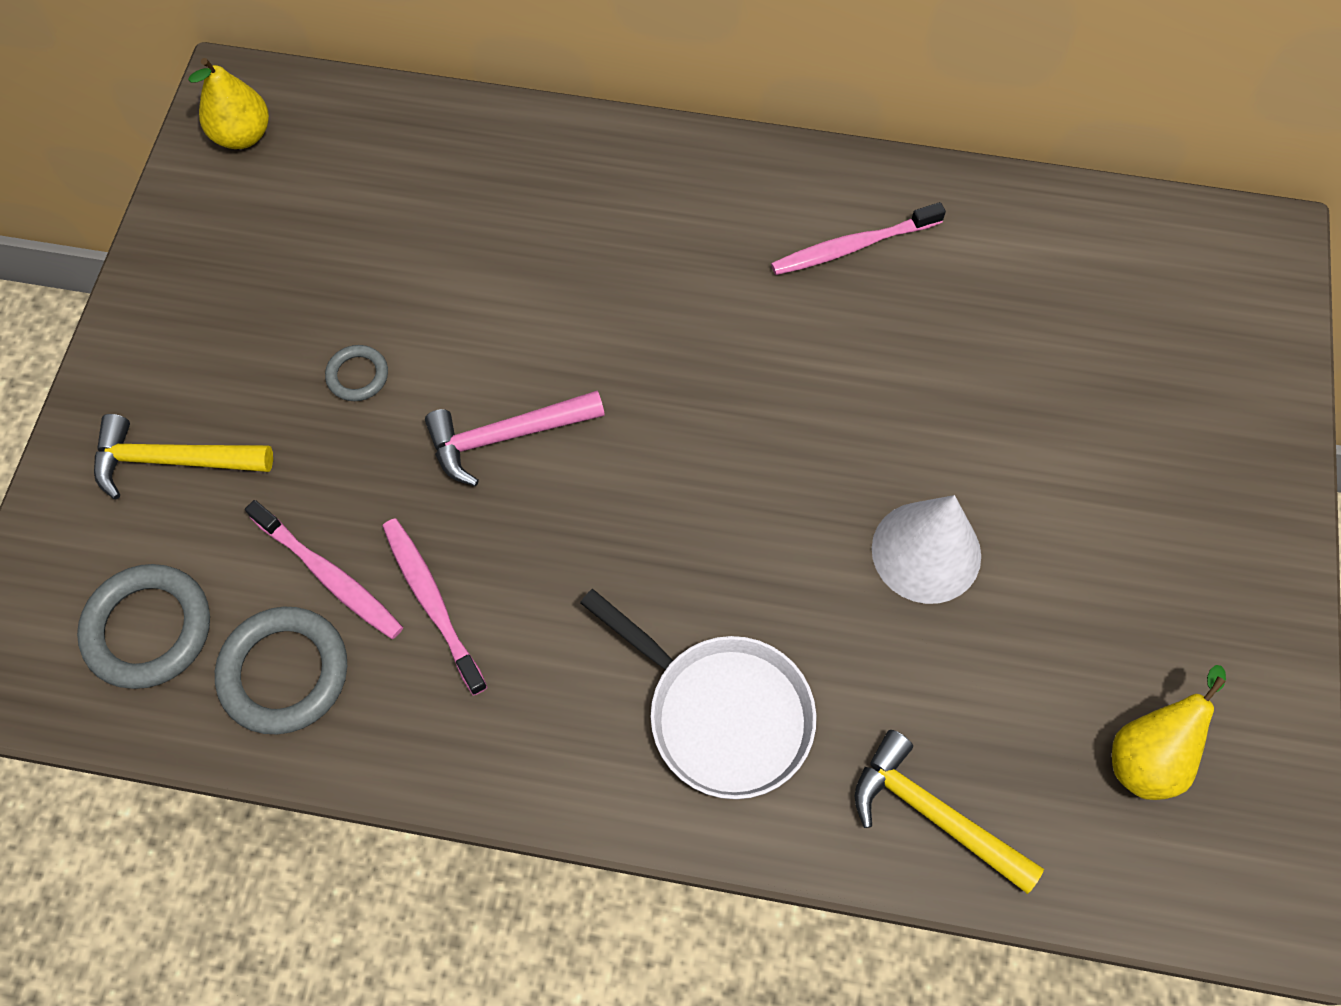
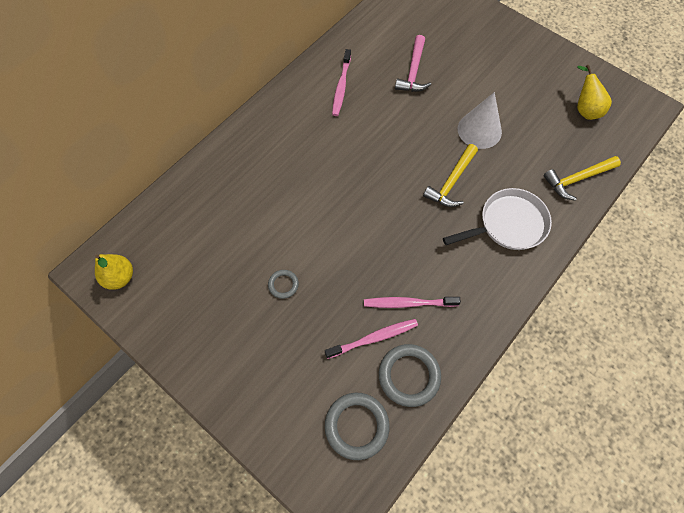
camera: 60 degrees left, 0 degrees up
(172, 460) = (277, 381): yellow hammer -> yellow hammer (451, 182)
(506, 436) = (349, 241): pink hammer -> pink hammer (413, 71)

